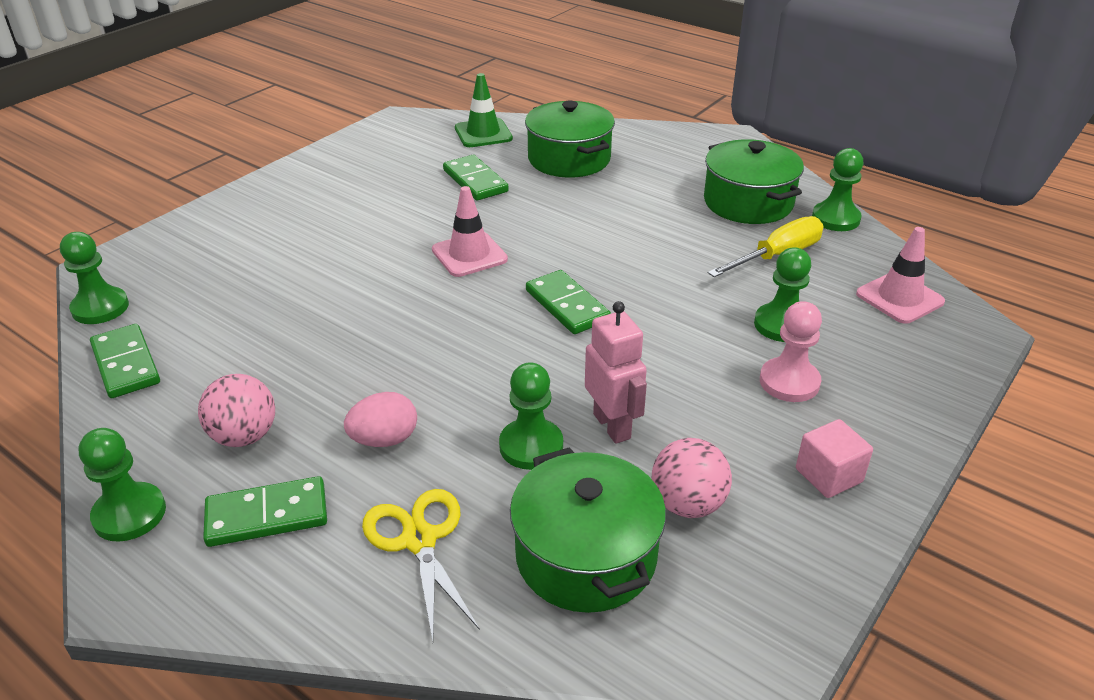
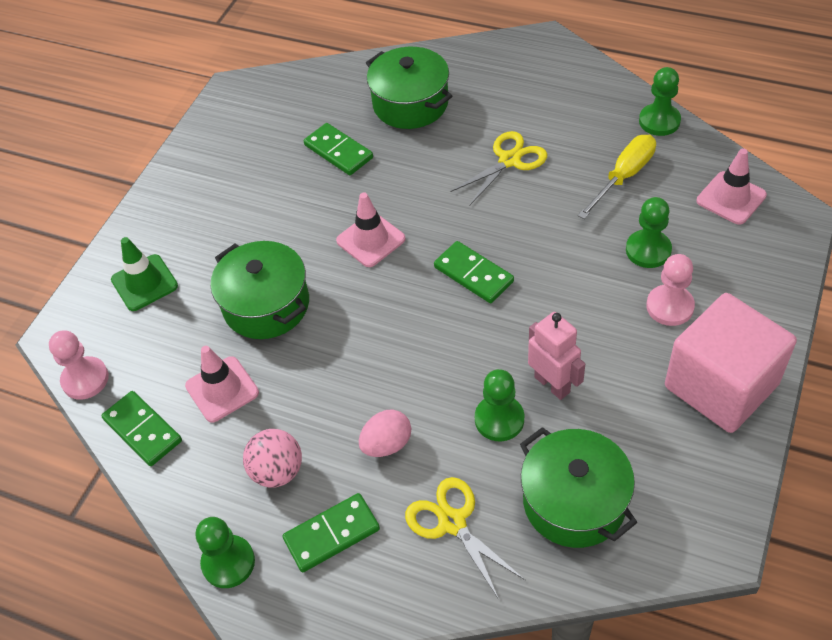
camera: 10 degrees left, 15 degrees up
(100, 308) = (85, 379): green pawn -> pink pawn
(233, 347) = (222, 389): none -> pink traffic cone
(483, 133) = (320, 89): green traffic cone -> green traffic cone (144, 283)
(653, 220) = (509, 160): none -> yellow scissors
(687, 504) = (630, 438): pink ball -> none
(748, 202) = (582, 120): green pot -> green pot (266, 305)
(828, 475) = (721, 385): pink cube -> pink cube, size x2.28

